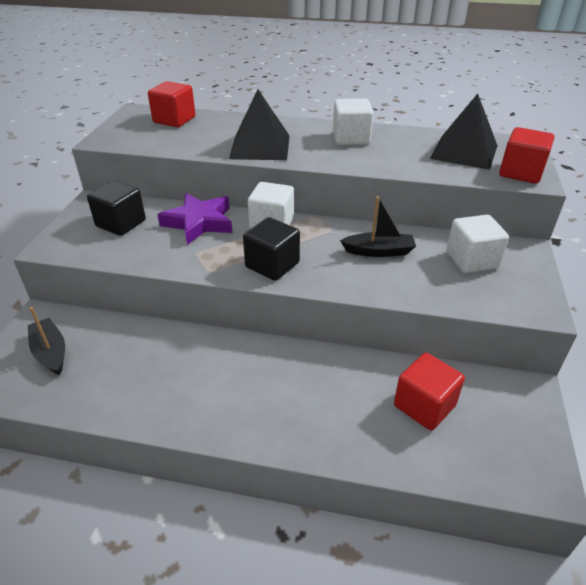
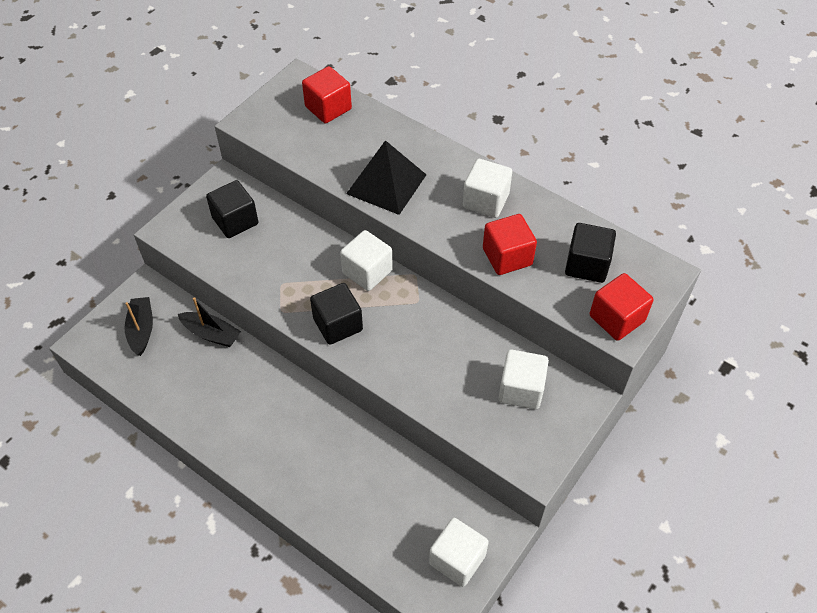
camera: 25 degrees right, 15 degrees up
(199, 222) = (303, 245): purple star -> none
(379, 251) = (442, 345): black boat -> black boat (211, 334)
(424, 405) = (401, 505): red cube -> red cube (507, 257)
(464, 152) = (587, 265): black pyramid -> black cube
(516, 432) = (457, 559): none -> white cube

